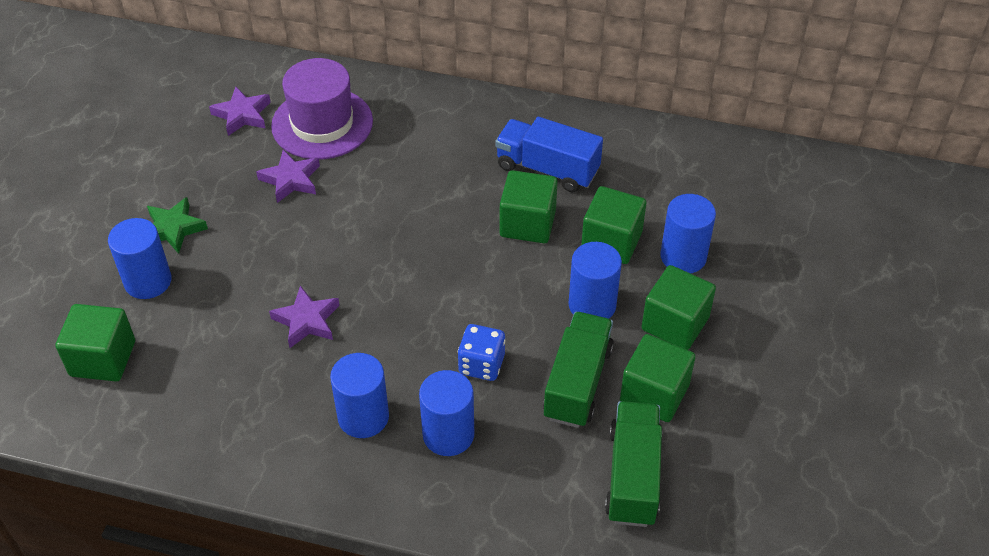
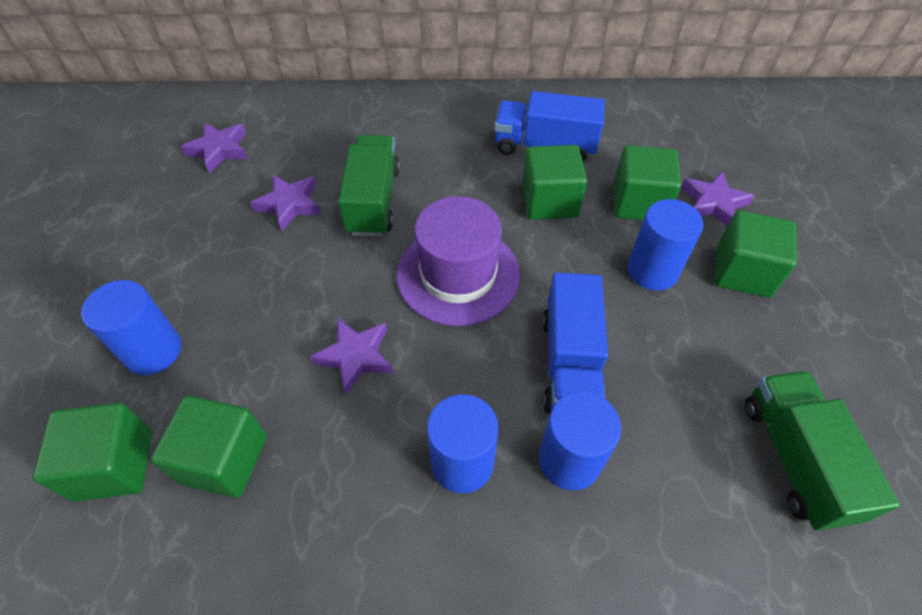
camera: 15 degrees left, 5 degrees up
(173, 228) = (171, 283): green star -> none
(322, 124) = (305, 144): purple hat -> purple hat (458, 275)
(481, 364) = (569, 363): blue dice -> blue truck
(577, 383) = (680, 360): green truck -> green truck (373, 201)
(654, 393) = (764, 353): green cube -> green cube (224, 459)
(683, 256) = (713, 203): blue cylinder -> purple star

